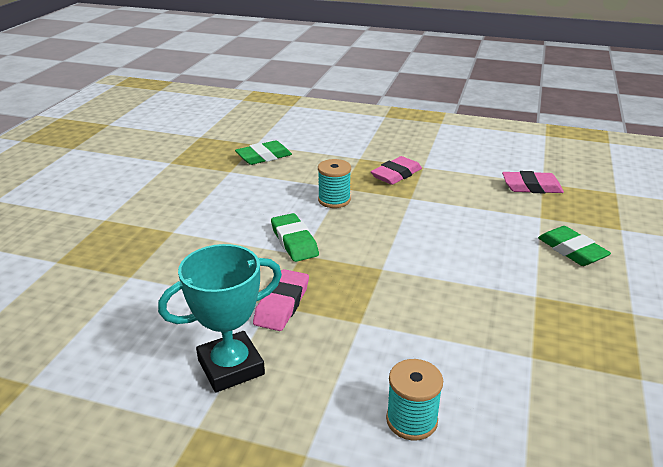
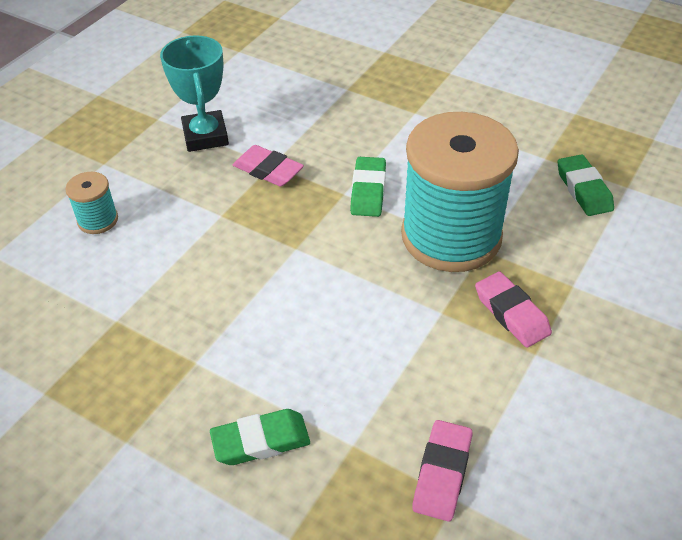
camera: 105 degrees right, 15 degrees up
(294, 242) = (368, 191): green eraser -> green eraser turned 75 degrees counterclockwise
(334, 200) = (451, 236): turquoise spool -> turquoise spool, size x2.41

